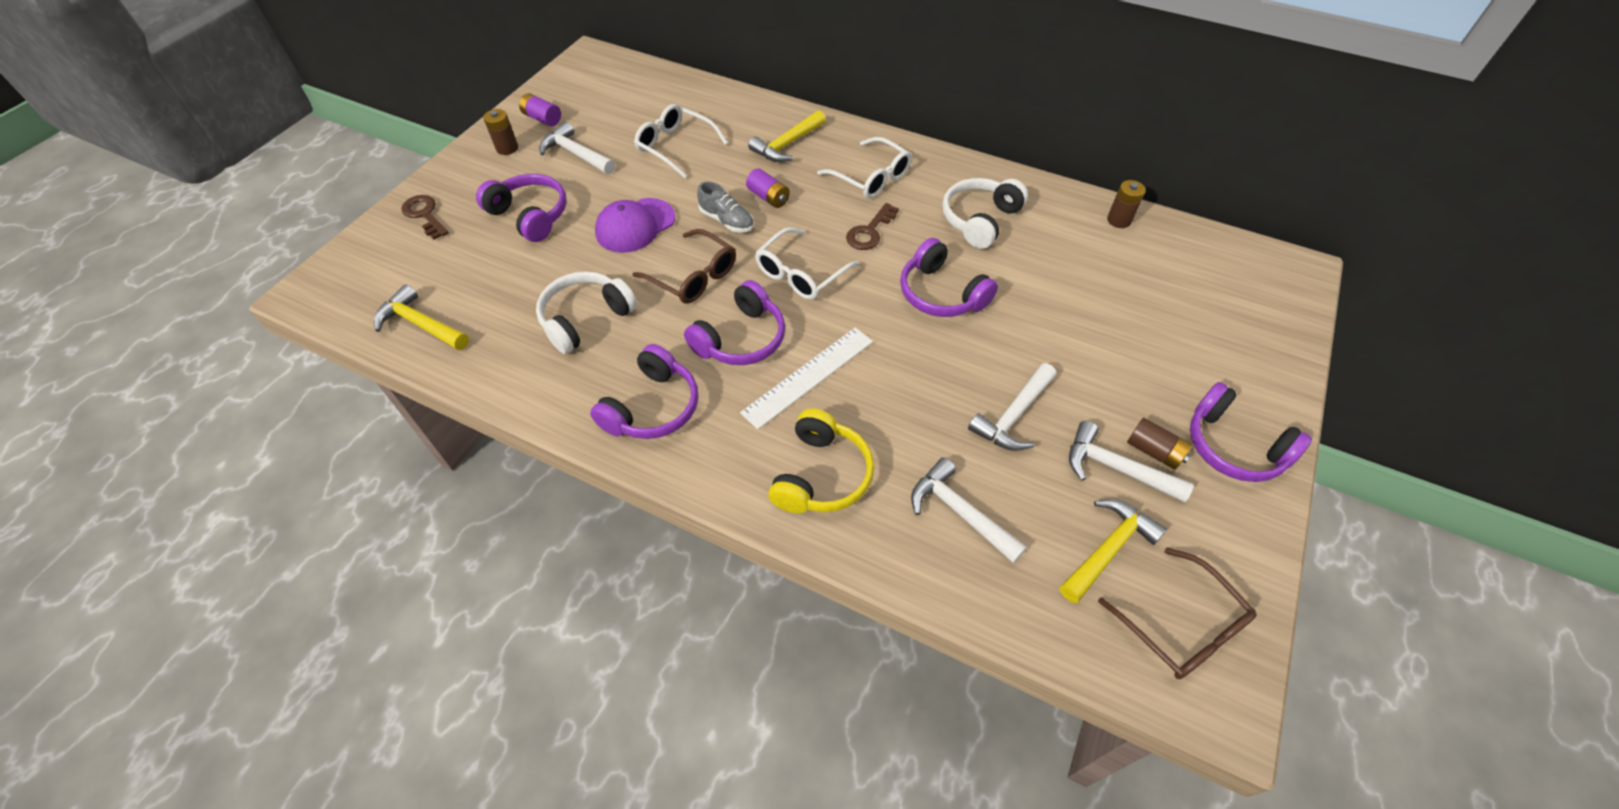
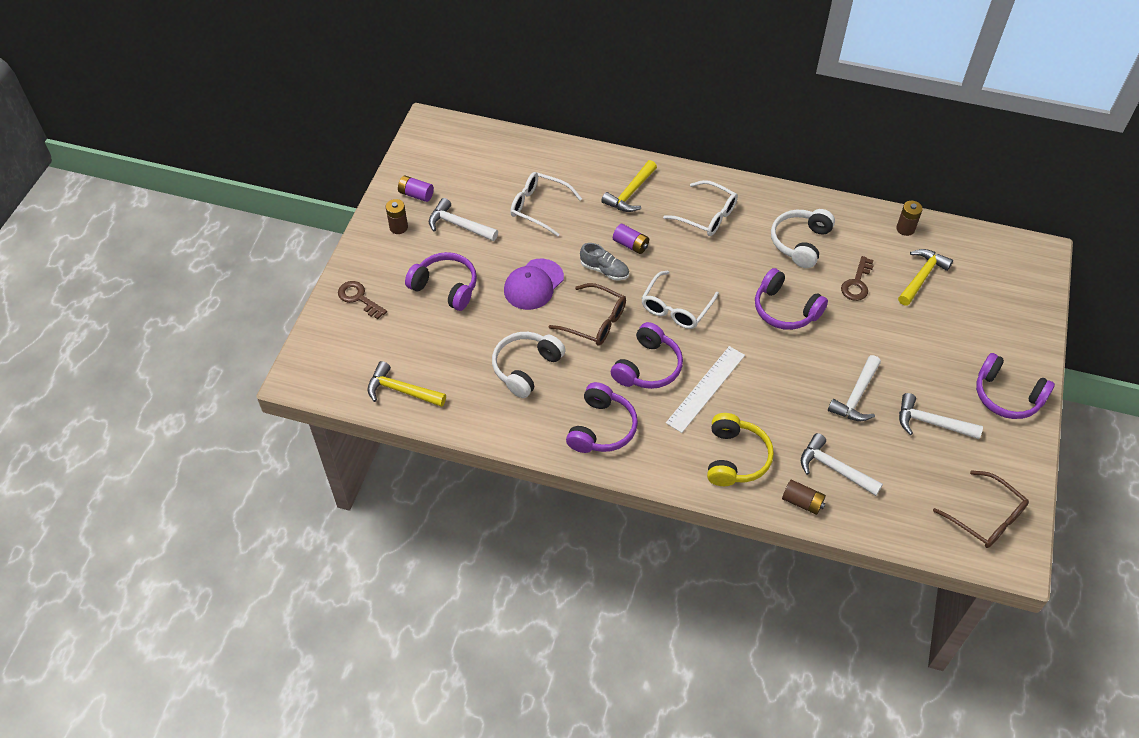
camera: 10 degrees left, 0 degrees up
(870, 231) = (718, 264): brown key -> brown key (857, 283)
(1108, 549) = (934, 477): yellow hammer -> yellow hammer (922, 277)
(1153, 451) = (954, 407): brown battery -> brown battery (802, 502)

